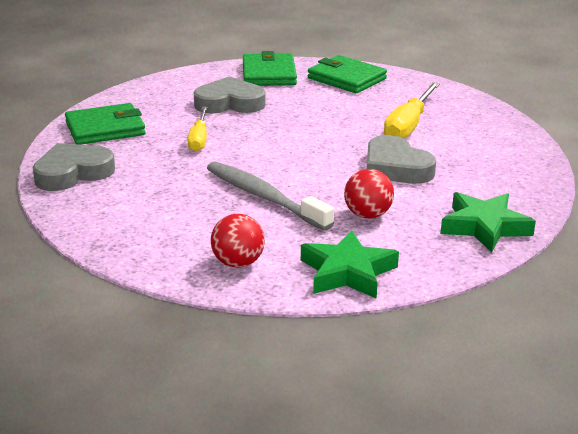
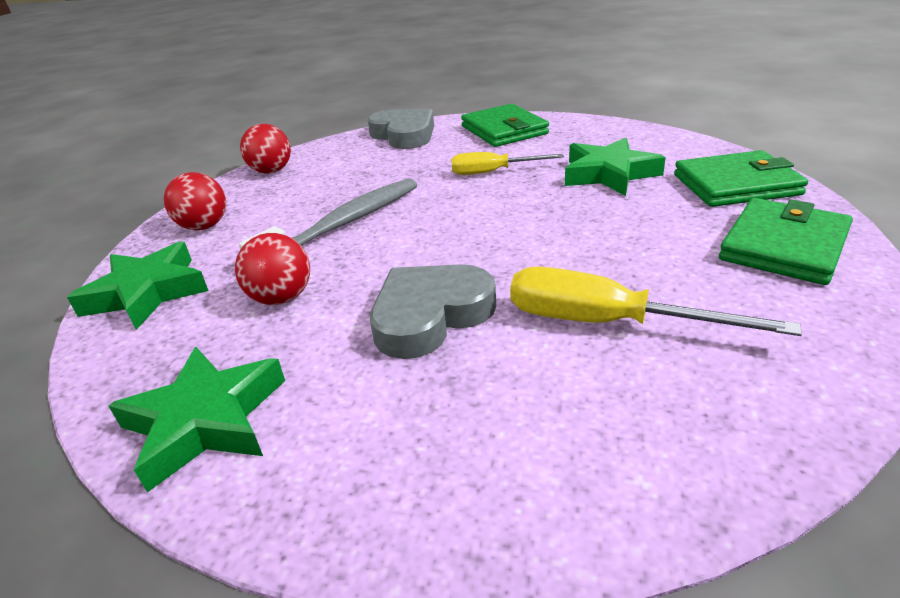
camera: 90 degrees right, 5 degrees up
(119, 241) = (271, 171): none -> red ball
(229, 103) = (608, 174): grey heart -> green star

